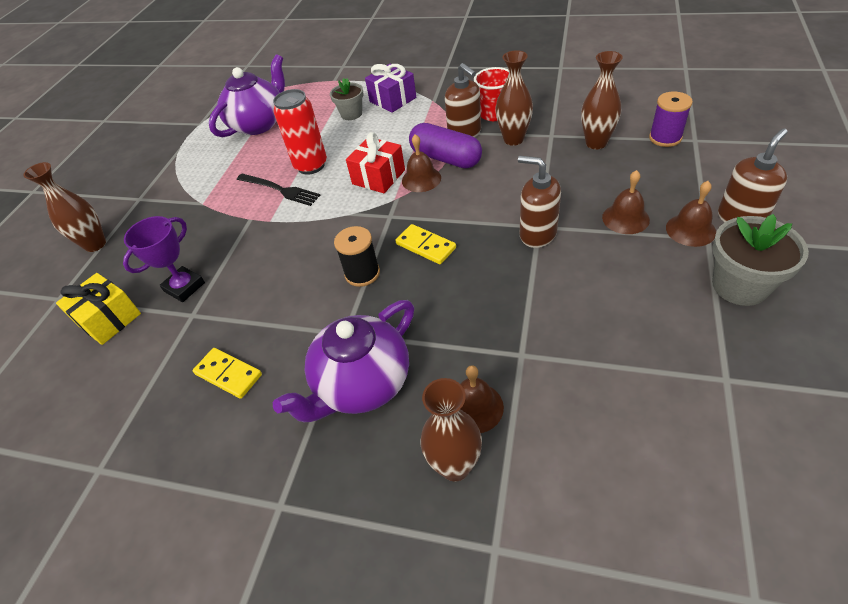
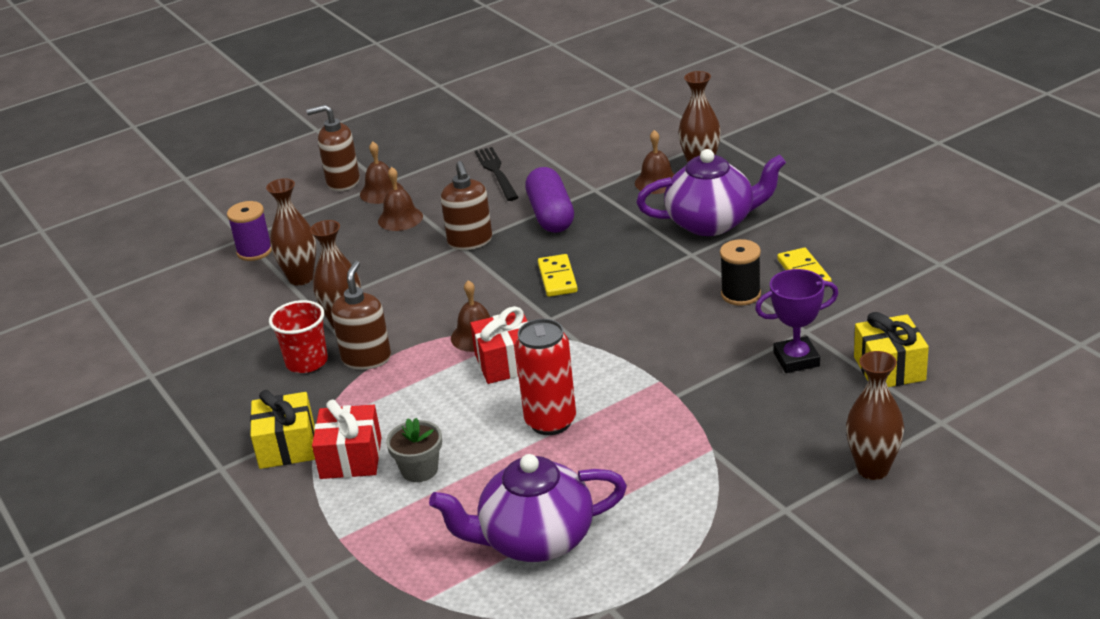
camera: 140 degrees left, 15 degrees down
(280, 190) = (614, 411): black fork -> black fork (496, 172)
(362, 273) = (631, 286): black spool -> black spool (741, 294)
(392, 100) = (351, 458): purple gift -> red gift
(432, 86) = (287, 446): none -> yellow gift
(446, 158) = (425, 343): purple capsule -> purple capsule (550, 215)
(740, 286) = (422, 157): grey flower pot -> none

